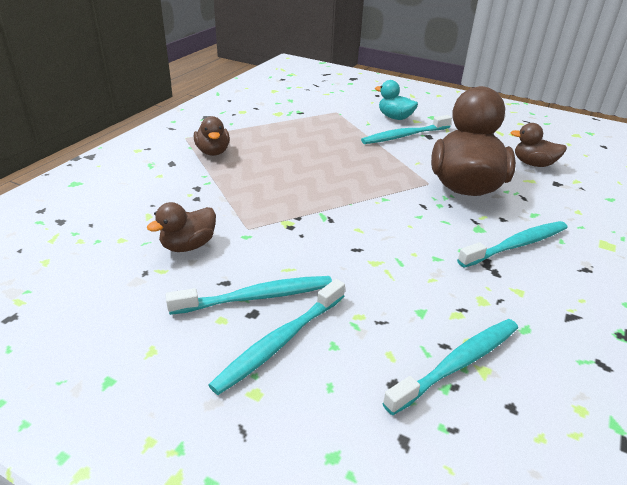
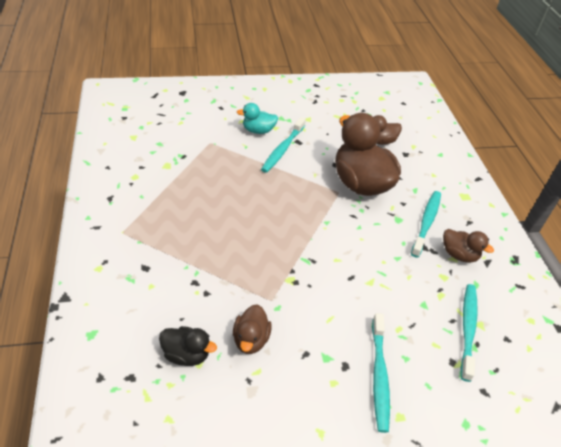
camera: 40 degrees left, 10 degrees up
(121, 228) = (186, 354): none -> black duck
(213, 152) = (164, 237): brown duck -> brown duck (459, 255)
(256, 297) = (335, 353): turquoise toothbrush -> none

